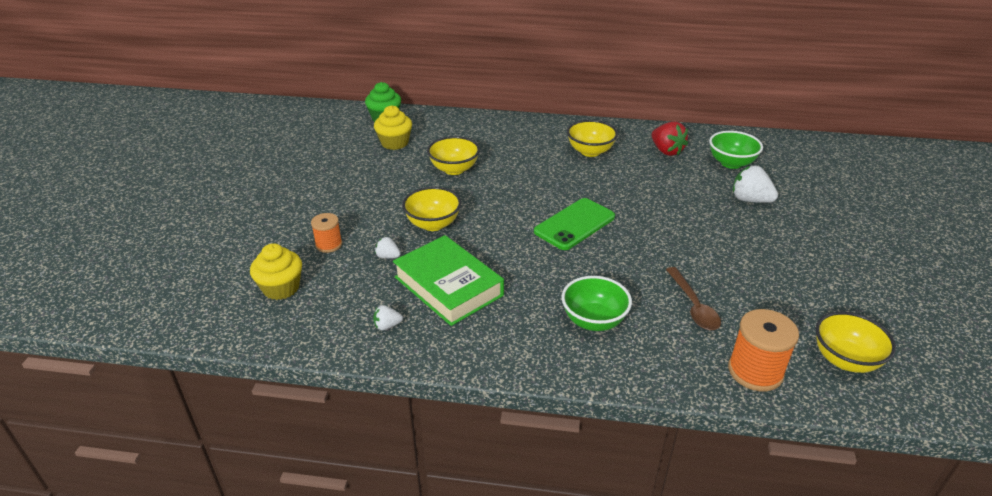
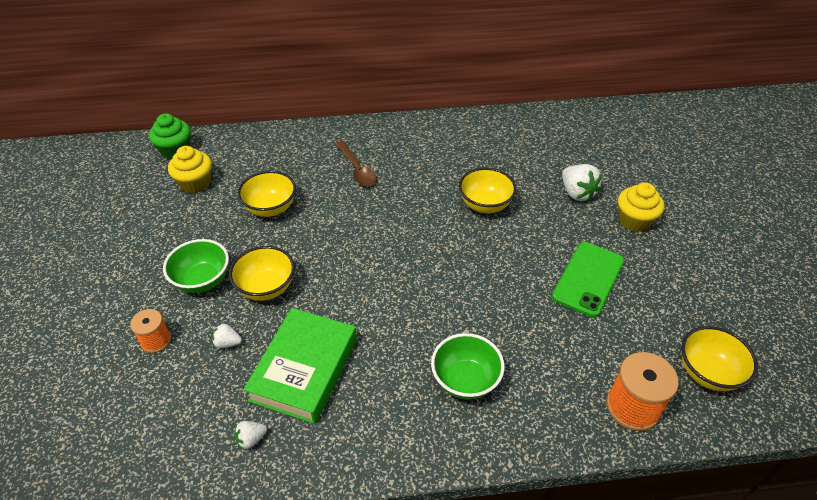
camera: 15 degrees left, 10 degrees up
(281, 288) = (115, 414): yellow cupcake -> yellow cupcake (634, 220)
(448, 286) = (304, 369): green book -> green book turned 75 degrees clockwise
(574, 224) = (415, 258): green phone -> green phone (588, 279)
(590, 151) = (407, 159): yellow bowl -> yellow bowl (485, 205)
(666, 151) = (483, 145): red strawberry -> none
(693, 306) = (556, 338): brown spoon -> brown spoon (357, 169)
(731, 163) = (548, 150): green bowl -> green bowl (202, 280)
(750, 200) = (577, 193): white strawberry -> white strawberry turned 135 degrees counterclockwise

